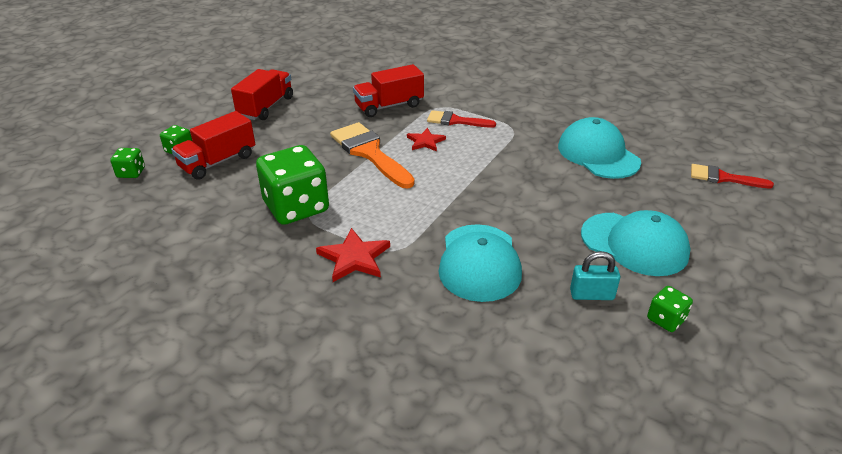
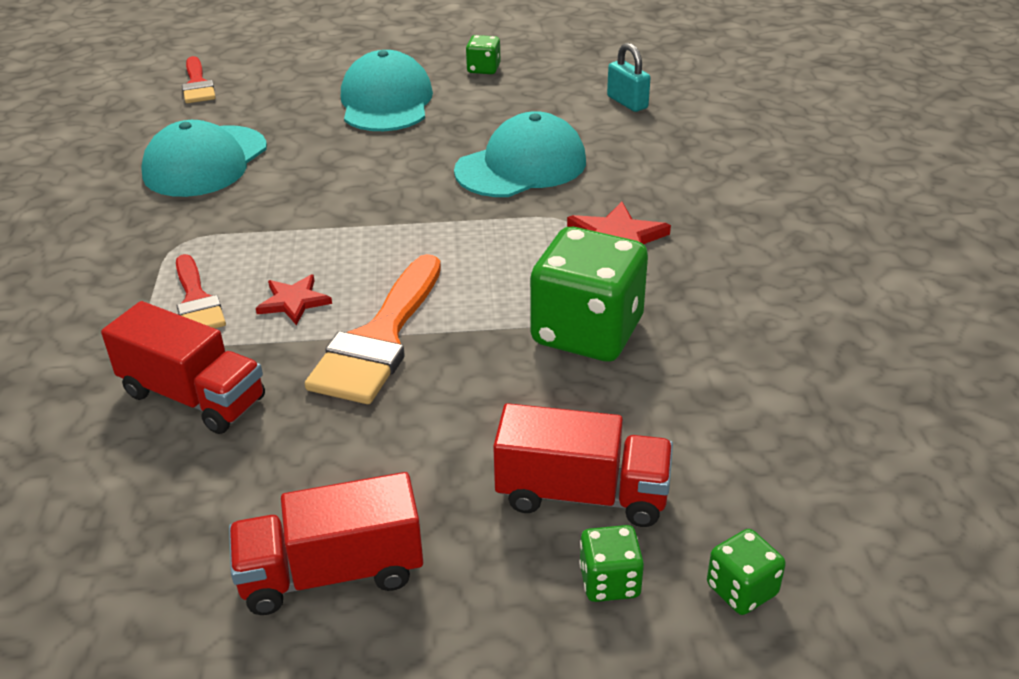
camera: 125 degrees left, 0 degrees up
(591, 295) = (493, 103): turquoise padlock -> turquoise padlock (627, 102)

